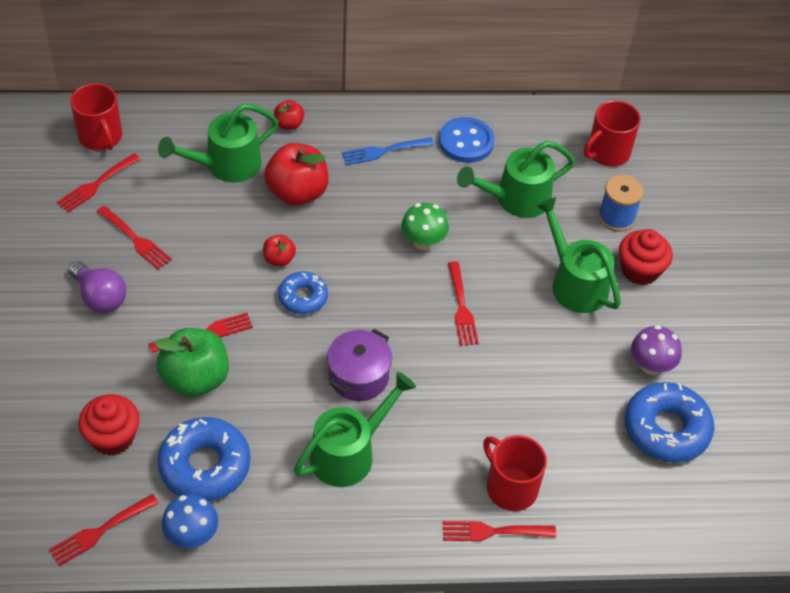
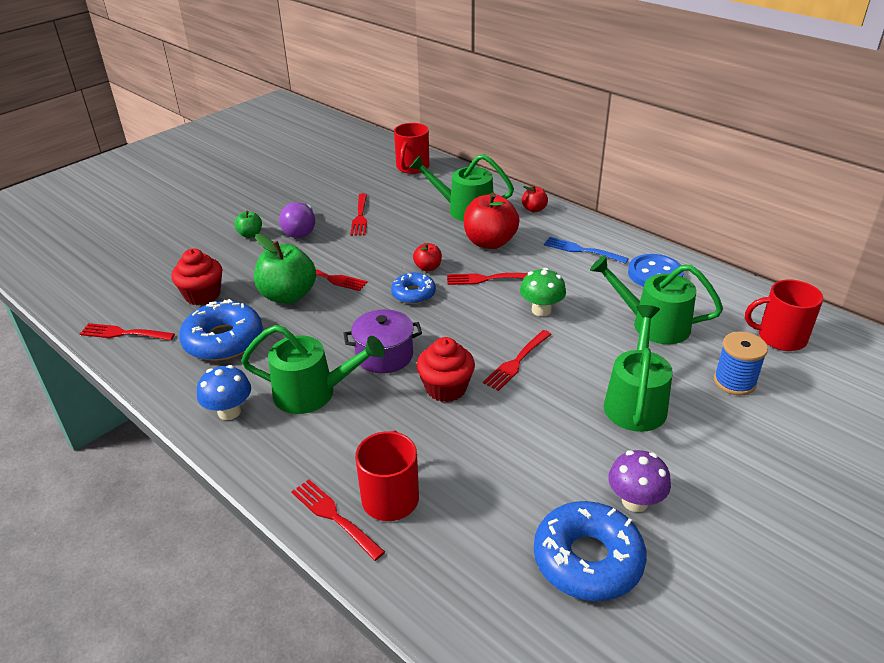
camera: 50 degrees right, 15 degrees down
(53, 337) = (250, 234): none -> green apple
(96, 184) = (378, 185): red fork -> red fork (487, 279)
(192, 535) = (159, 370): blue mushroom -> blue mushroom (229, 412)
(640, 270) = (712, 428): red cupcake -> red cupcake (446, 388)

